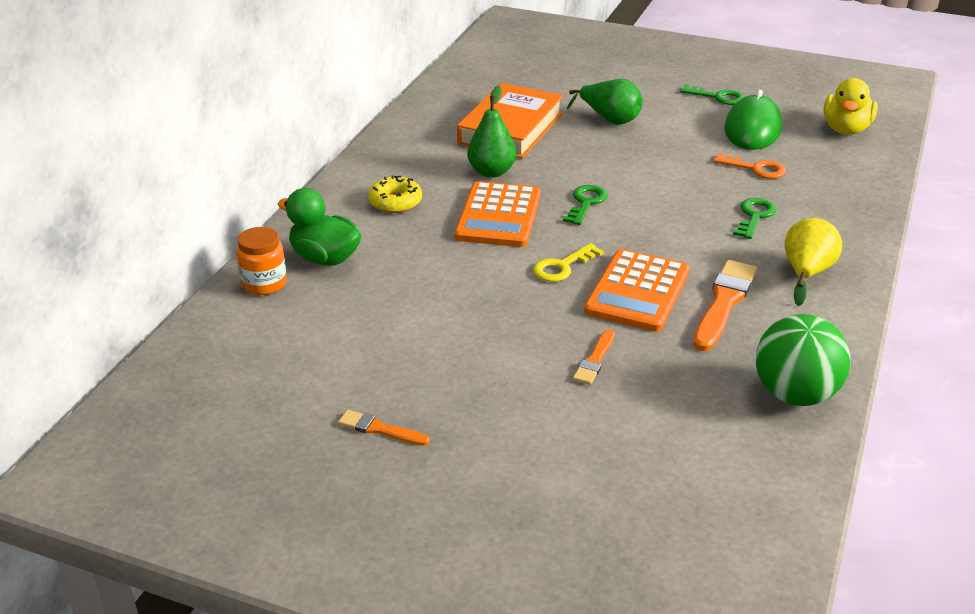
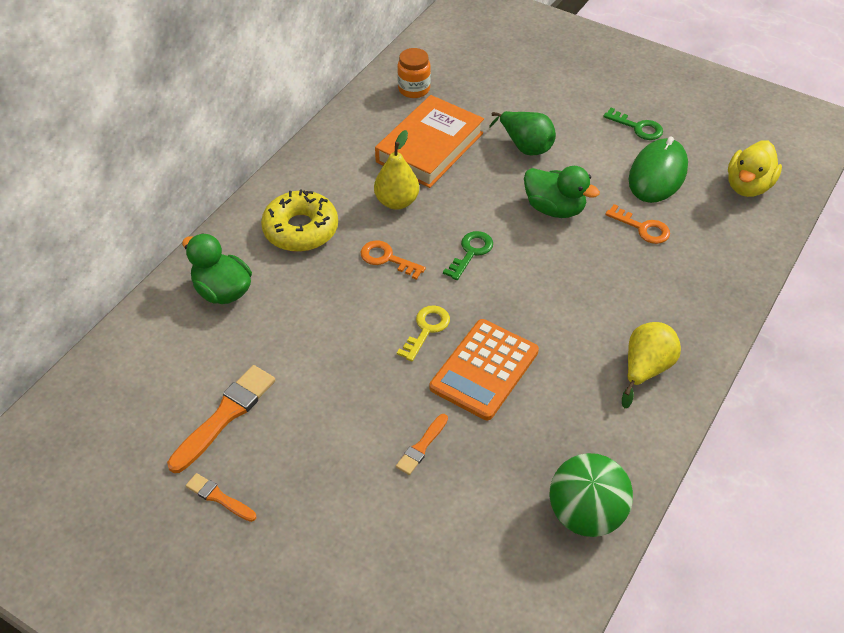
camera: 10 degrees right, 15 degrees up
(264, 284) = (164, 314): orange jar -> orange jar (414, 89)
(395, 202) = (301, 229): yellow donut -> yellow donut, size x1.55
(491, 172) = (397, 202): green pear -> yellow pear
(498, 216) = (387, 259): orange calculator -> orange key
(562, 266) = (426, 329): yellow key -> yellow key turned 150 degrees clockwise
(659, 162) = (554, 208): none -> green duck
(724, 303) = (558, 394): orange brush -> orange brush (225, 416)
(754, 216) = (621, 290): green key -> none

